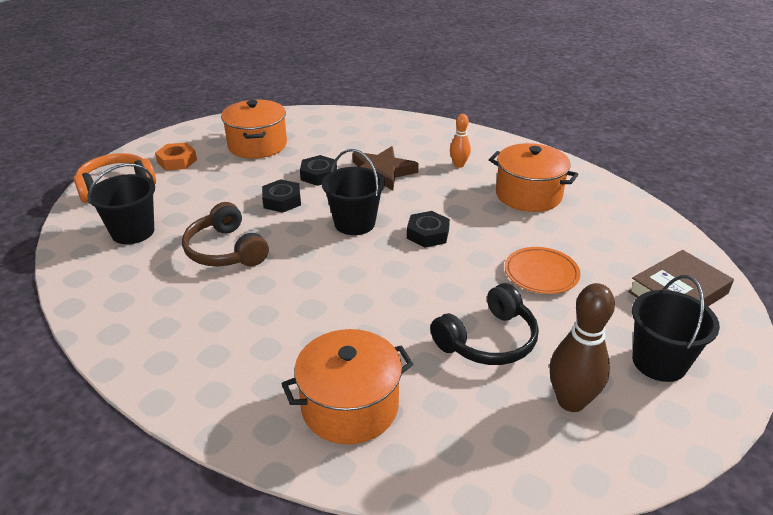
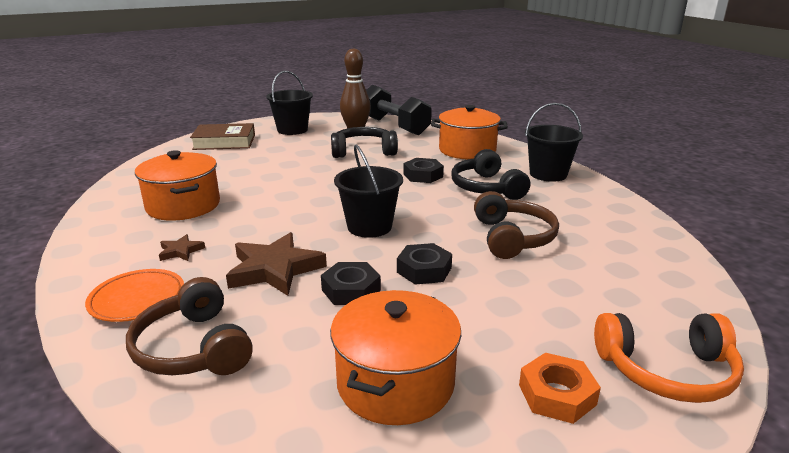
camera: 150 degrees left, 10 degrees down
(133, 232) = (620, 284): black bucket -> black bucket (548, 174)
(278, 316) = (486, 188): none -> black headphones
(367, 131) = (193, 348): none -> brown headphones
(428, 234) = (318, 203): black nut -> black nut (423, 175)
(459, 165) = (181, 251): orange bowling pin -> brown star
(534, 452) = (394, 126): none -> black dumbbell
(541, 274) = (281, 165): orange plate -> orange plate (137, 299)

